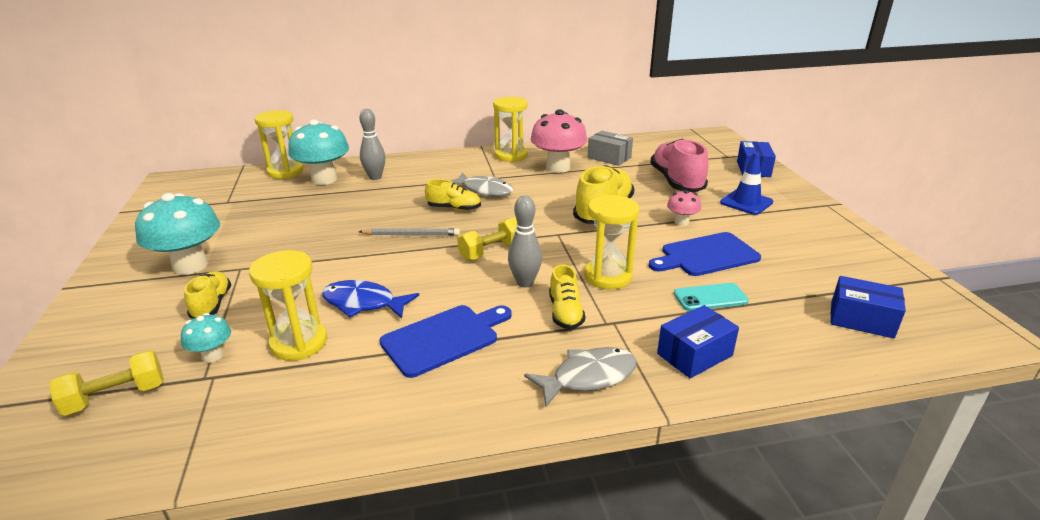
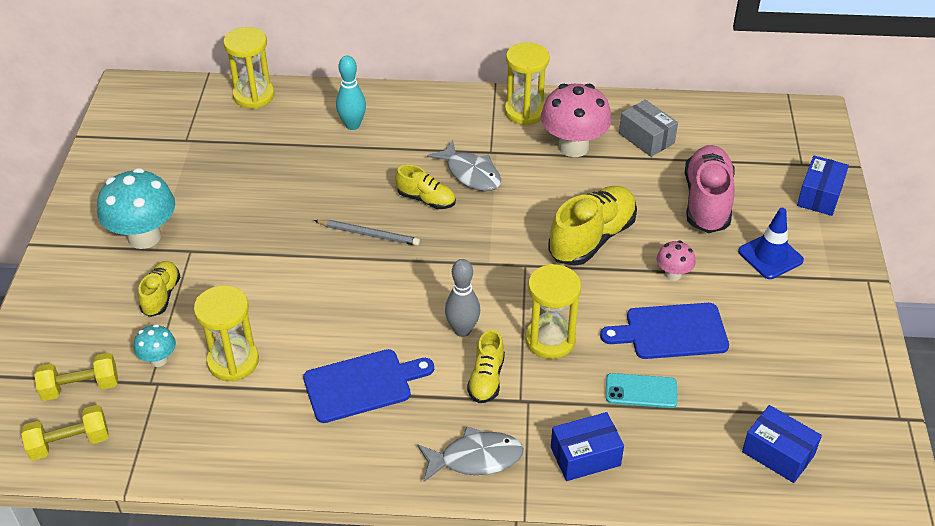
camera: 15 degrees right, 15 degrees up
(324, 179) = (294, 118): turquoise mushroom -> none
(363, 303) = (299, 324): blue fish -> none
(375, 177) = (352, 125): grey bowling pin -> turquoise bowling pin
(491, 252) = (444, 278): yellow dumbbell -> yellow dumbbell (69, 443)

